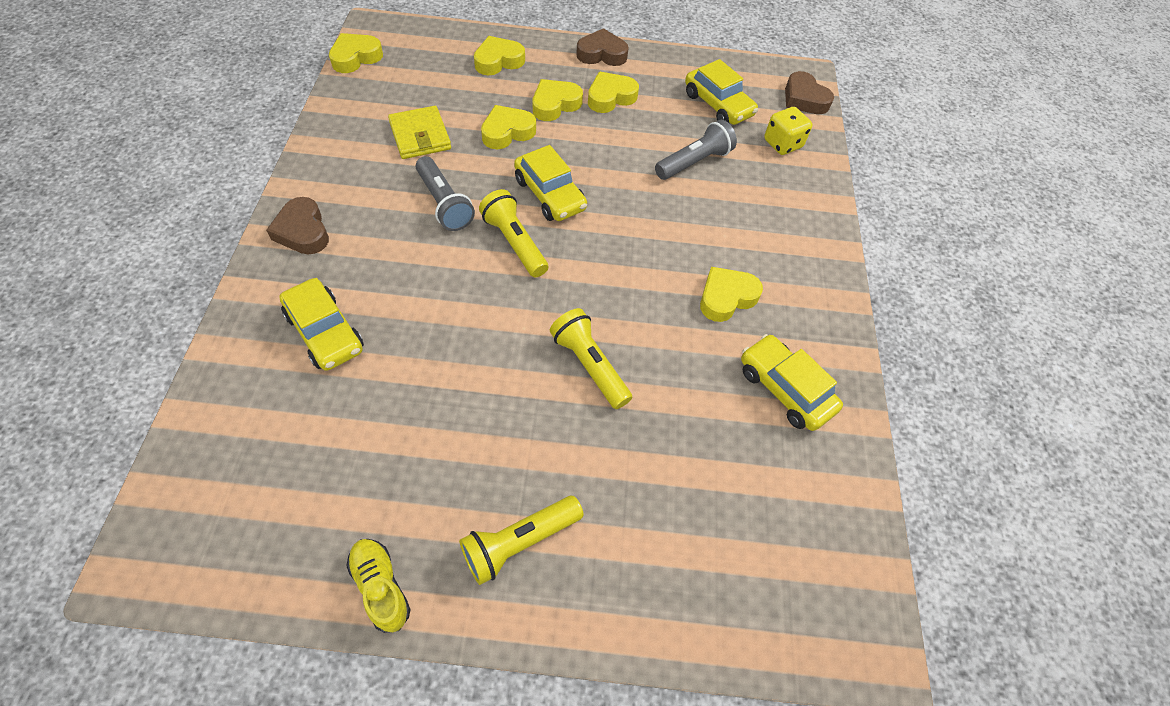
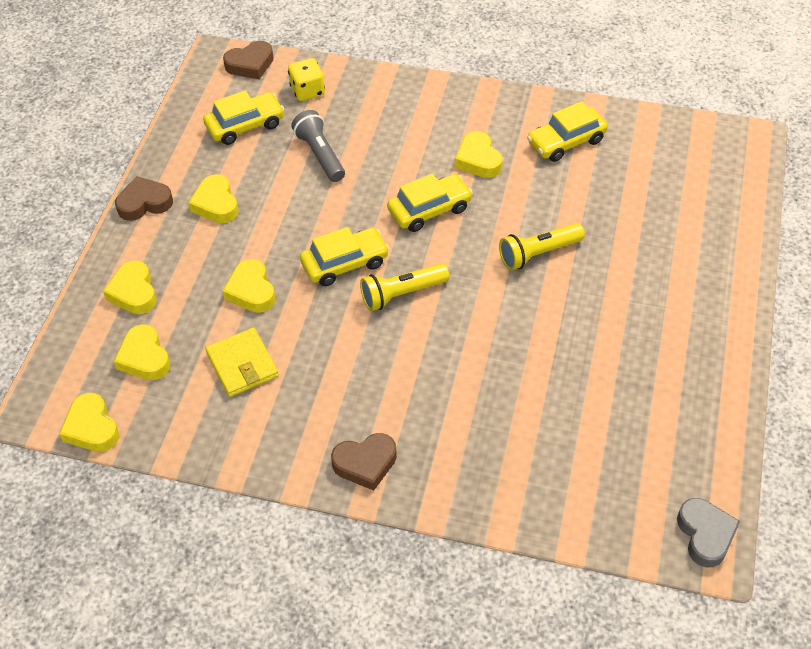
camera: 75 degrees left, 5 degrees down
(164, 561) = (705, 534): none -> grey heart
(325, 332) = (492, 438): yellow car -> yellow car (429, 210)
(381, 587) = (721, 391): yellow shoe -> none
(420, 136) = (242, 365): yellow wallet -> yellow wallet turned 75 degrees clockwise
(444, 203) = (344, 346): grey flashlight -> none
(519, 542) = (686, 308): yellow flashlight -> none
(555, 104) = (217, 249): yellow heart -> yellow heart (144, 357)
(602, 54) = (144, 203): brown heart -> brown heart turned 60 degrees clockwise

